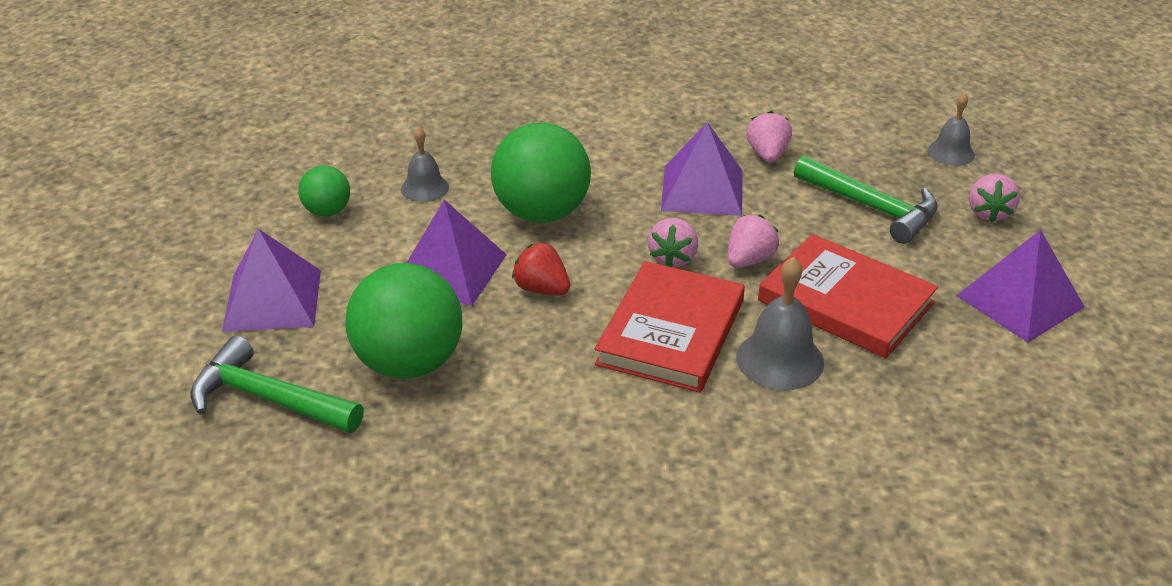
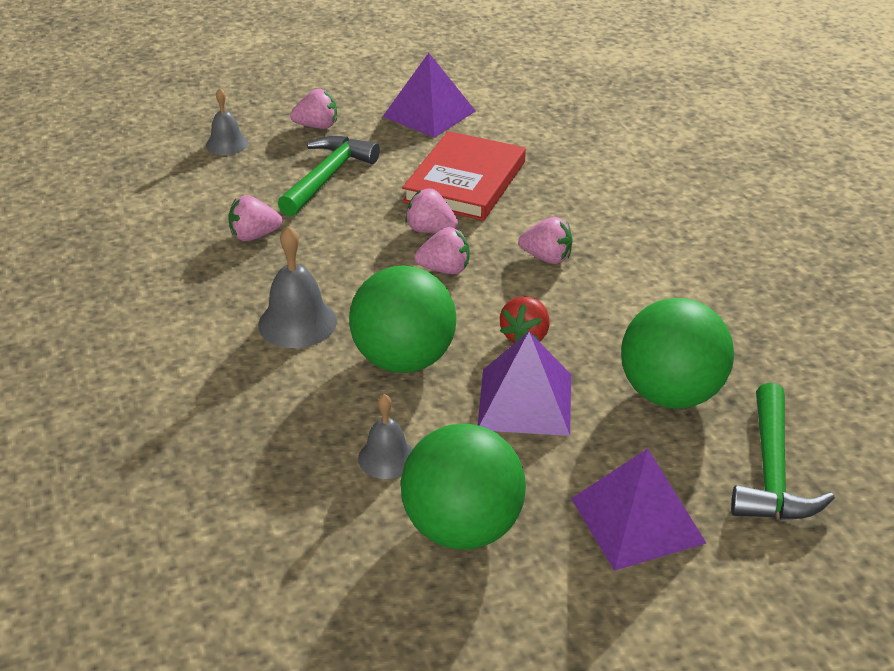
camera: 105 degrees left, 0 degrees up
(327, 211) = (462, 528): green ball -> green ball, size x1.94
(670, 332) = (547, 258): red book -> pink strawberry
(702, 190) = (328, 266): purple pyramid -> none
(780, 359) = (551, 205): grey bell -> grey bell (297, 323)

